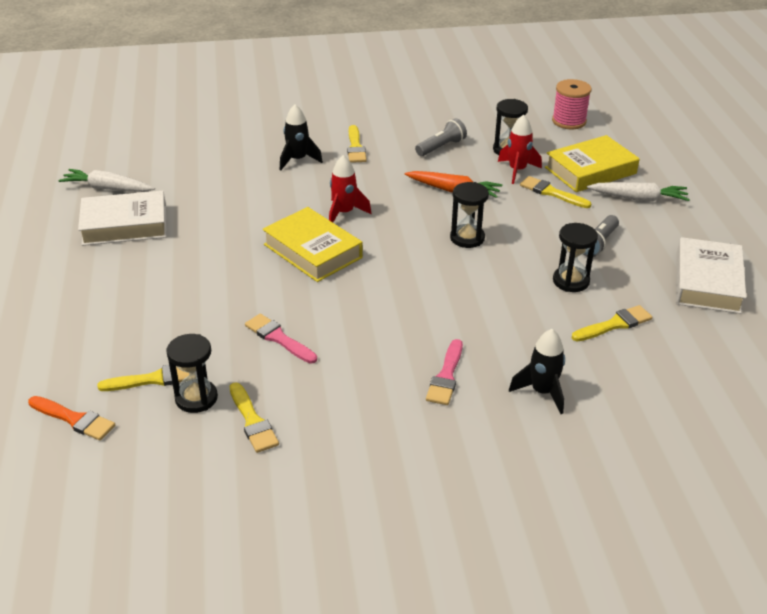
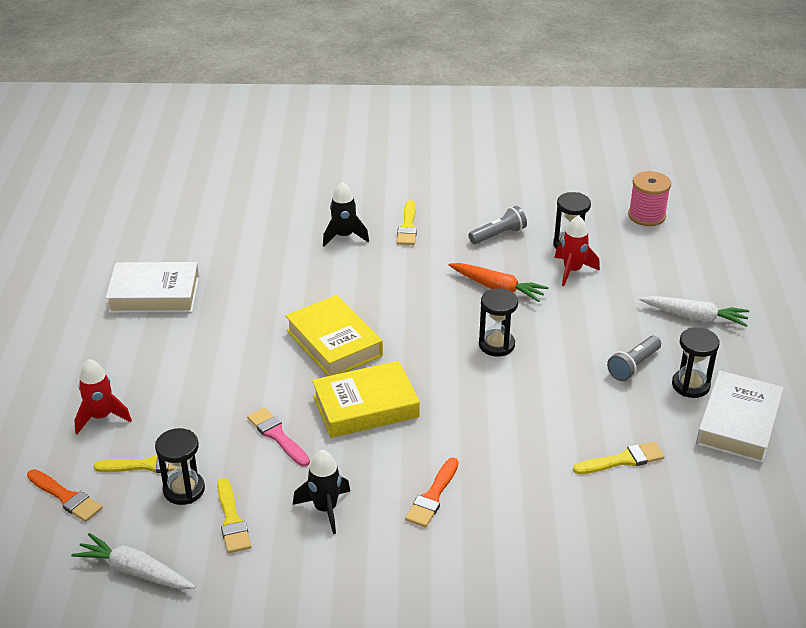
camera: 10 degrees right, 0 degrees up
(108, 188) = (146, 251): white carrot -> white carrot (135, 571)
(344, 213) = (376, 303): red rocket -> red rocket (101, 417)
(446, 376) = (432, 496): pink brush -> orange brush
(542, 392) = (525, 525): black rocket -> black rocket (325, 509)
(551, 193) = (601, 301): yellow brush -> none
(571, 281) = (591, 406): black hourglass -> black hourglass (690, 385)
(590, 170) = (652, 278): yellow book -> yellow book (365, 406)

